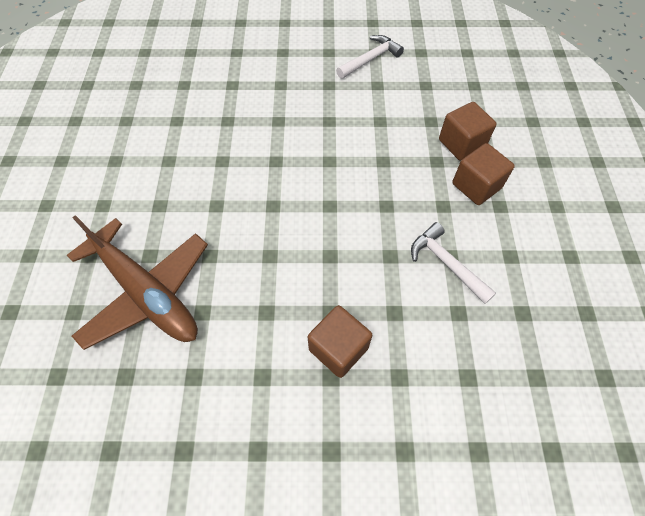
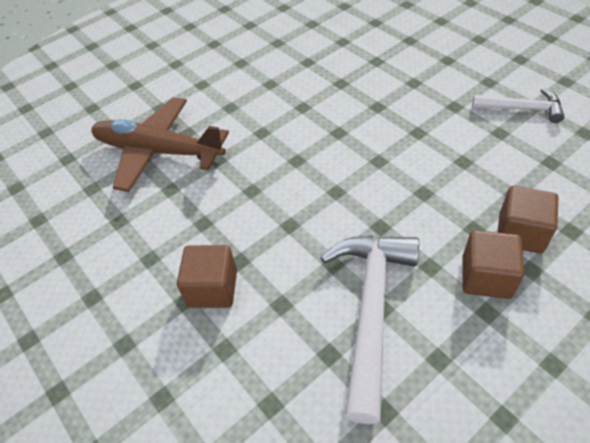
camera: 55 degrees right, 10 degrees down
(146, 292) = (159, 151): brown plane -> brown plane turned 105 degrees clockwise
(446, 263) = (370, 310): white hammer -> white hammer, size x1.75

